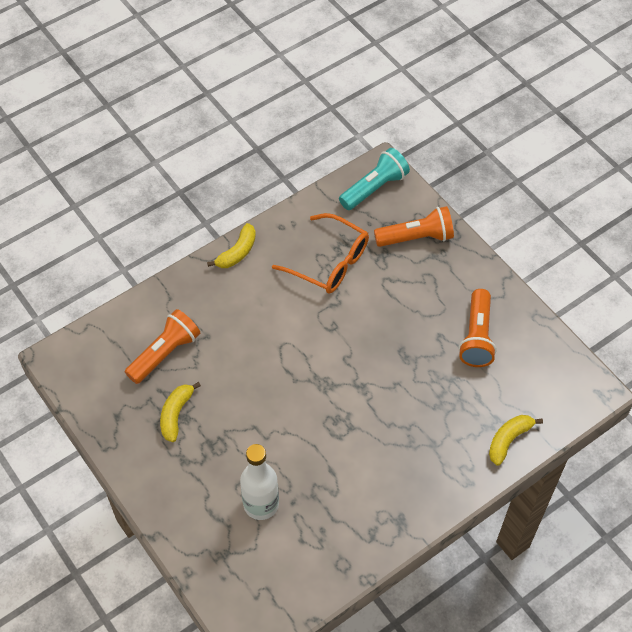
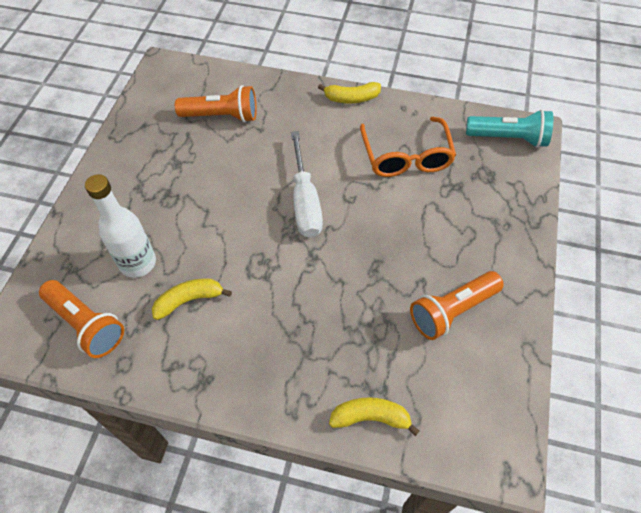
camera: 50 degrees right, 0 degrees up
(176, 414) = (175, 156): yellow banana -> yellow banana (189, 300)
(308, 356) = (305, 201): none -> white screwdriver
(416, 237) = (497, 197): orange flashlight -> orange flashlight (86, 324)

